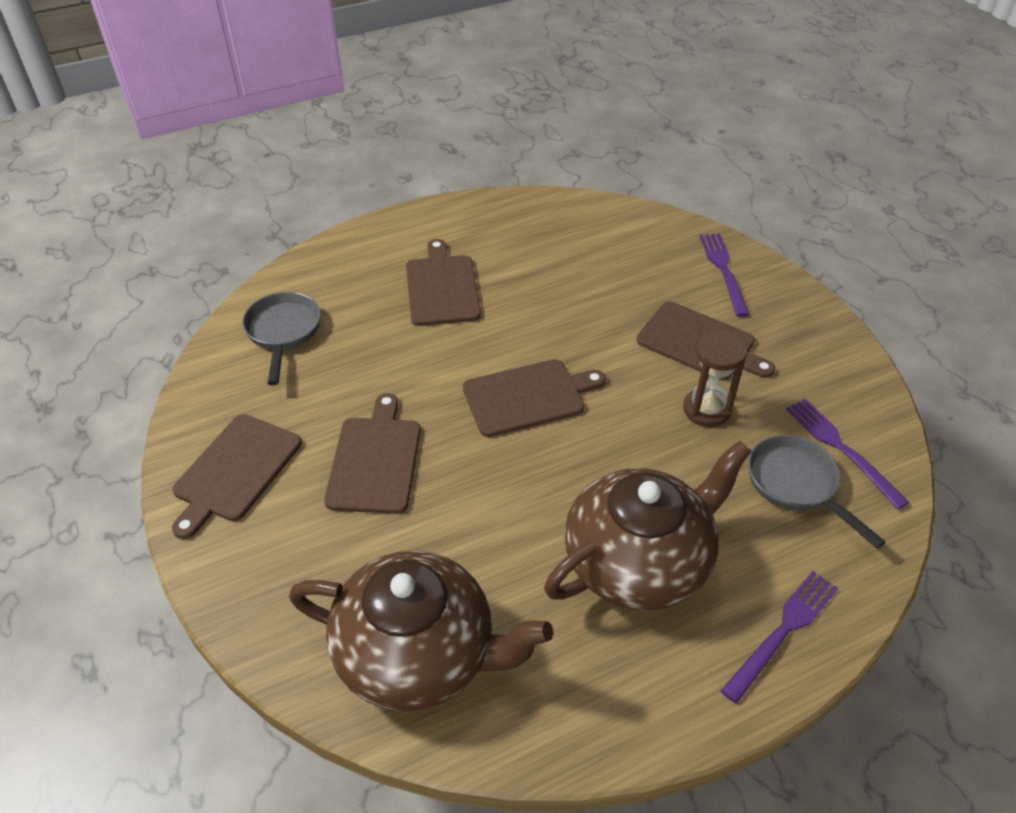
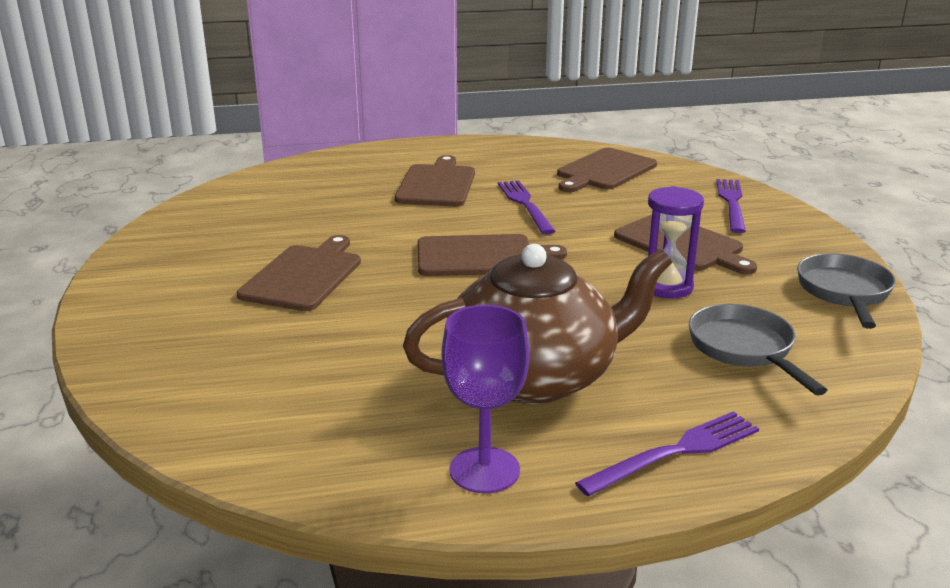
camera: 15 degrees right, 20 degrees down
(235, 471) = (170, 266): brown cutting board -> brown cutting board (604, 171)
(283, 332) = (272, 194): grey pan -> grey pan (844, 292)
(418, 653) = (260, 403): brown teapot -> none
(642, 691) = (484, 470): none -> purple goblet
(706, 409) = (666, 287): brown hourglass -> purple hourglass
(841, 449) = (811, 332): purple fork -> purple fork (525, 205)

